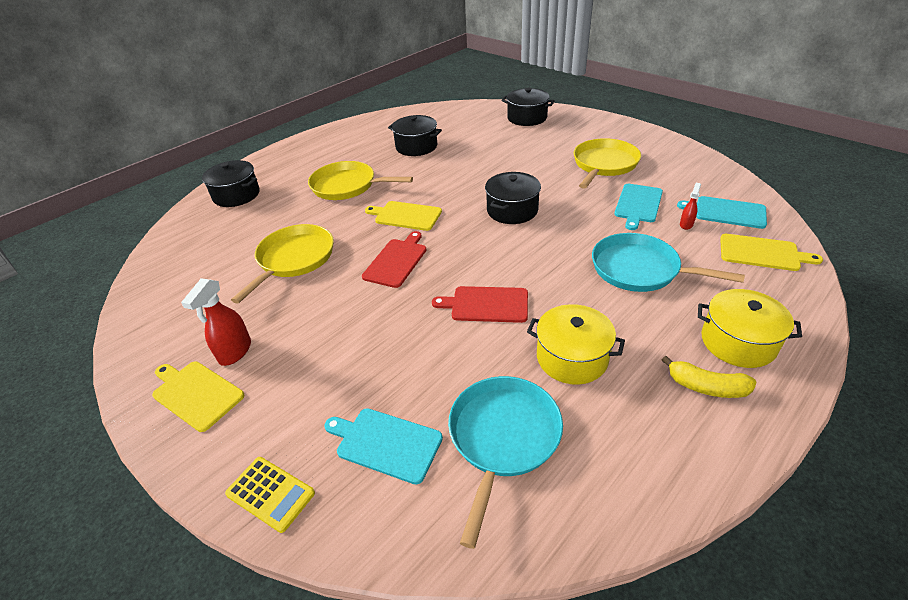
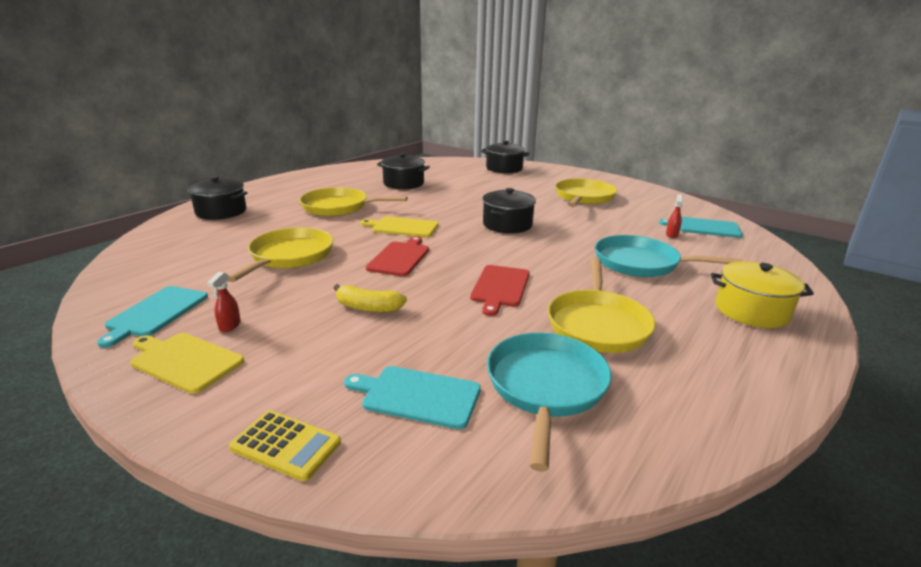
camera: 10 degrees left, 15 degrees down
(235, 352) = (229, 326): red spray bottle -> red spray bottle, size x0.57
(486, 304) = (500, 287): red cutting board -> red cutting board turned 75 degrees counterclockwise
(572, 358) = (598, 324): yellow pot -> yellow pan
(638, 204) = (623, 222): turquoise cutting board -> turquoise cutting board (155, 313)
(706, 387) = (736, 342): yellow banana -> yellow banana (368, 307)
(762, 253) = (746, 253): yellow cutting board -> none

